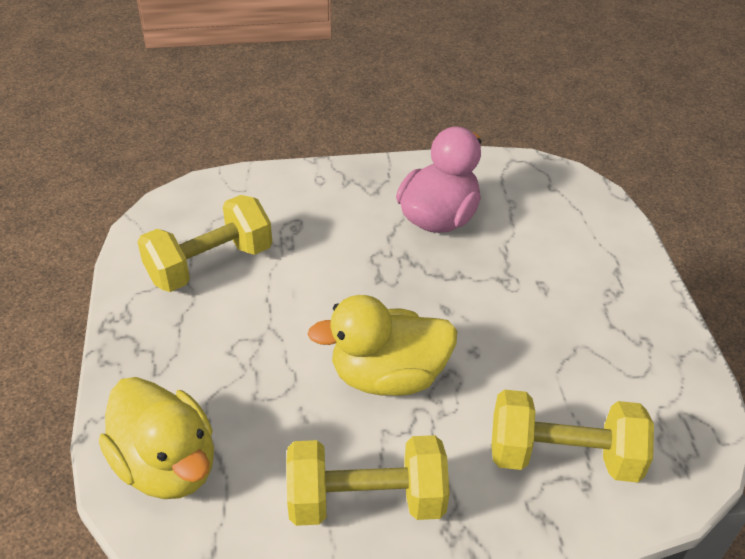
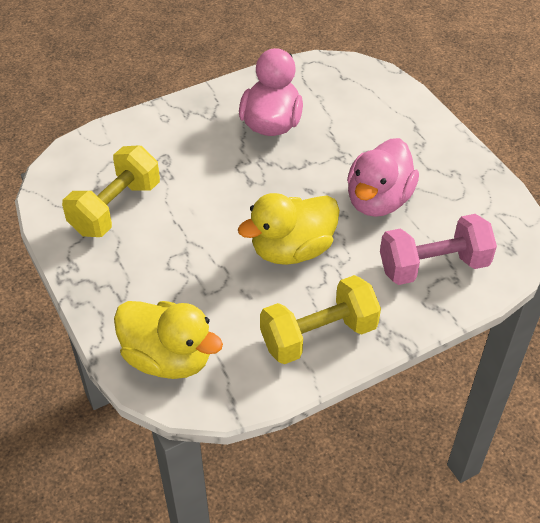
camera: 20 degrees left, 5 degrees up
(527, 347) = (378, 200): none -> pink duck
(563, 457) = (433, 266): yellow dumbbell -> pink dumbbell

